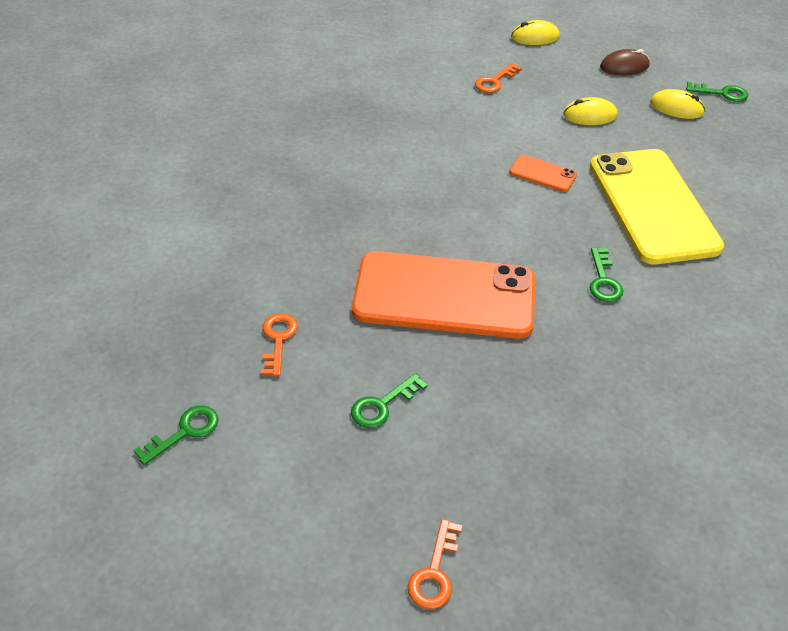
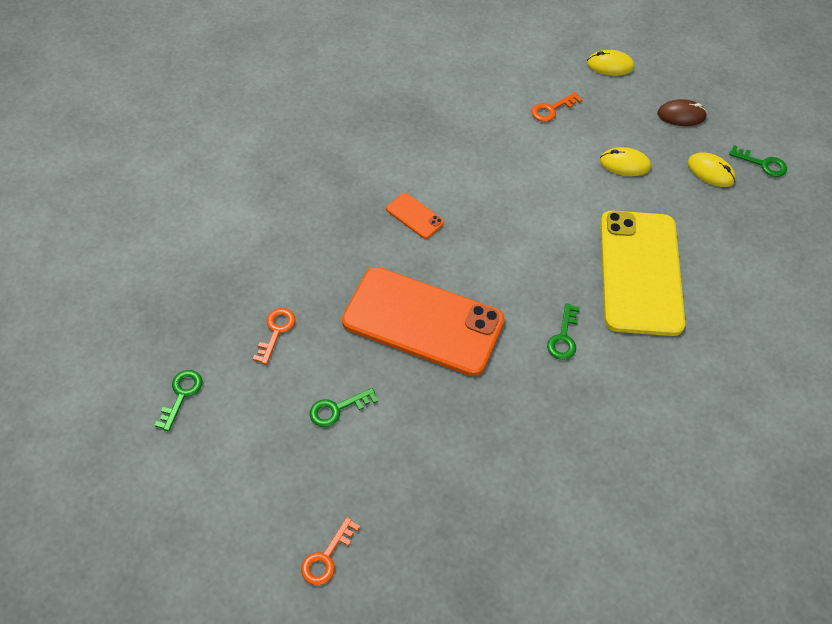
camera: 15 degrees right, 10 degrees up
(185, 432) = (181, 395): green key -> green key turned 45 degrees counterclockwise
(542, 174) = (555, 218): orange phone -> orange phone (414, 216)

